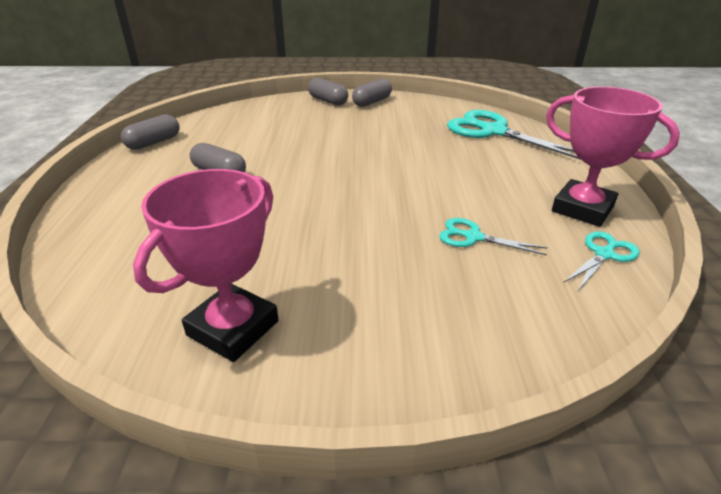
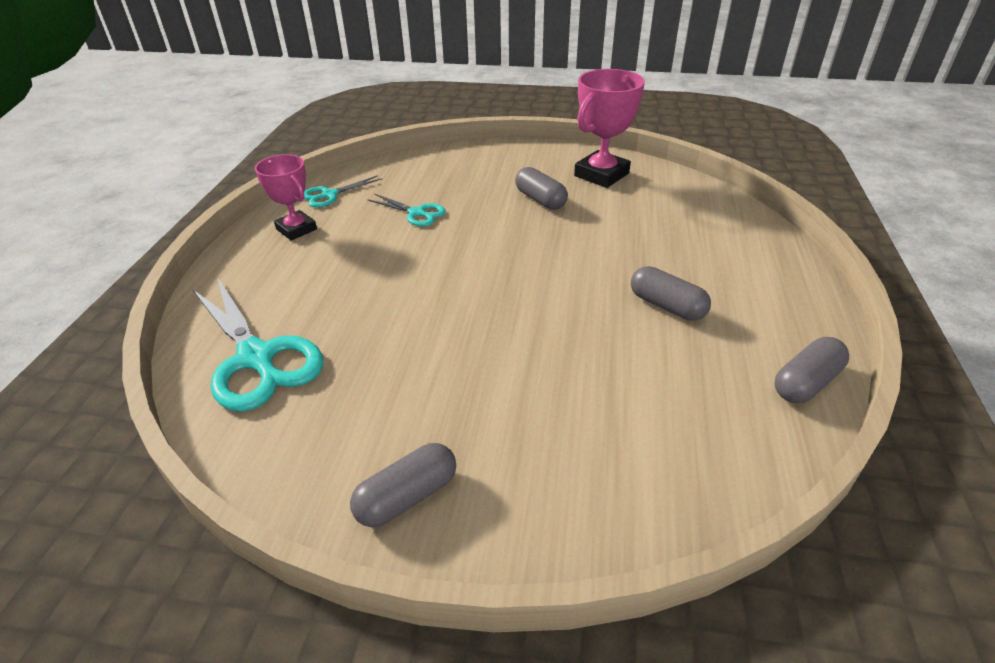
camera: 170 degrees left, 5 degrees up
(328, 101) = (506, 516): grey capsule -> grey capsule (540, 200)
(582, 209) = (296, 229): pink trophy -> pink trophy, size x0.66

